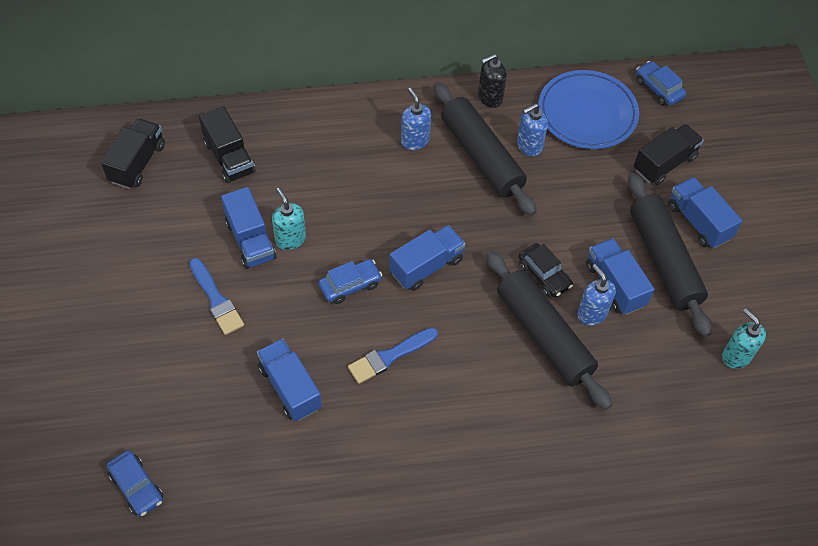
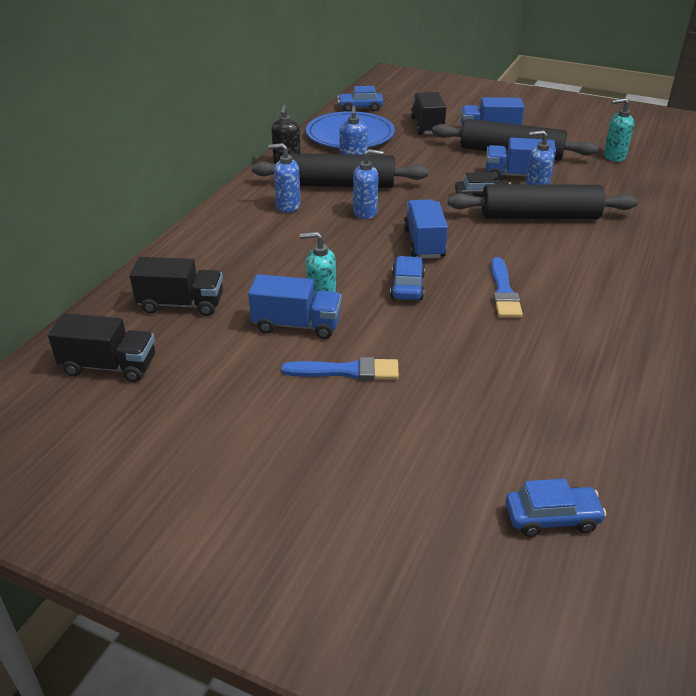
camera: 55 degrees left, 20 degrees down
(137, 163) = (109, 366): black truck -> black truck turned 135 degrees clockwise
(290, 388) = (496, 359): blue truck -> none
(446, 200) = (365, 212): none -> blue soap dispenser

